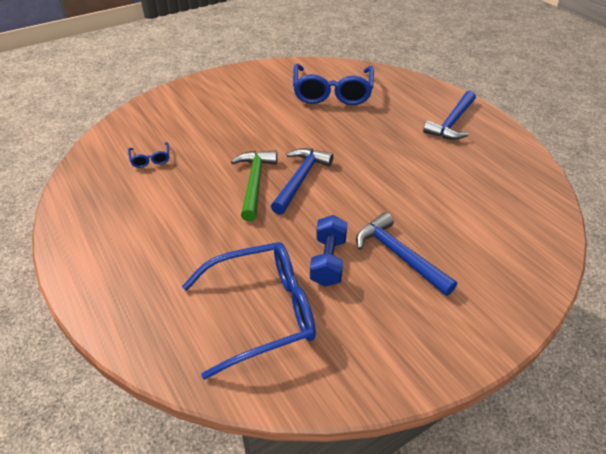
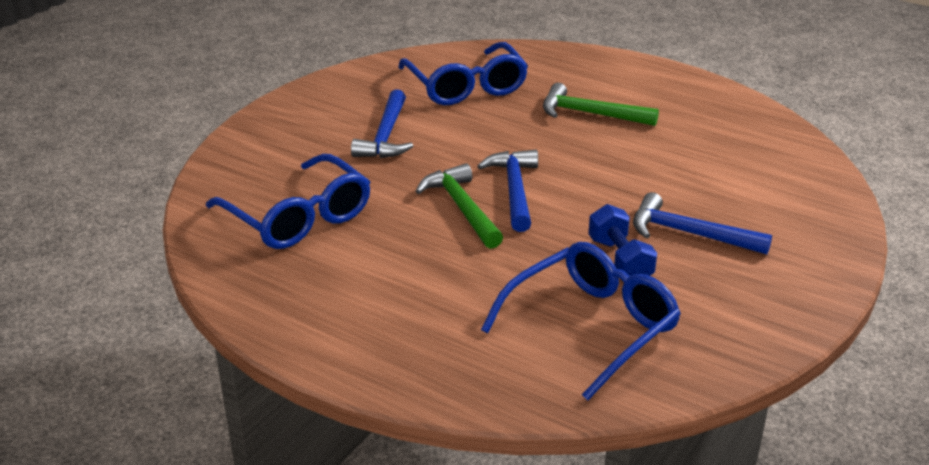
camera: 25 degrees left, 10 degrees down
(150, 159) = (298, 218): blue glasses -> blue glasses, size x2.35
(401, 134) = (591, 114): none -> green hammer
(452, 122) = (638, 88): blue hammer -> blue hammer (386, 136)

